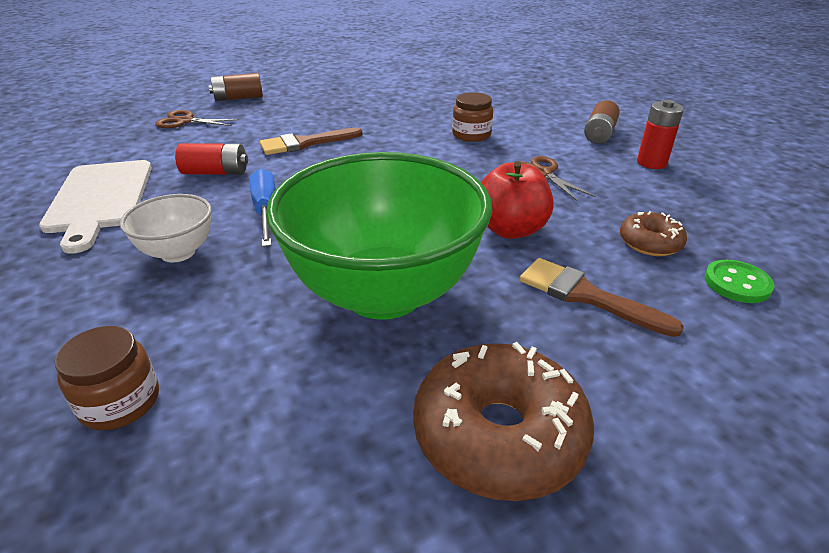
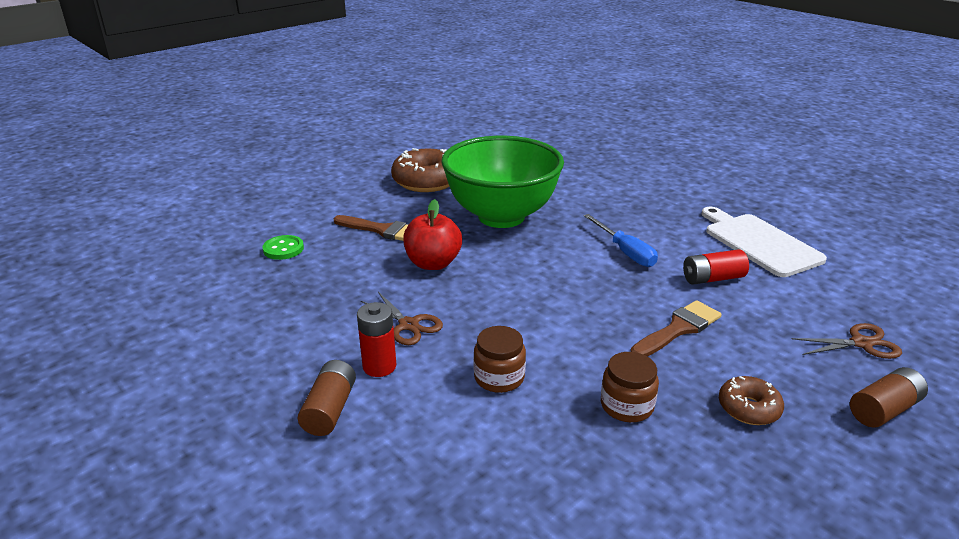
camera: 165 degrees right, 5 degrees down
(120, 402) = (583, 171): brown jar -> brown jar (626, 405)
(178, 252) = (644, 219): white bowl -> none
(650, 243) = (329, 268): brown donut -> brown donut (748, 408)
(651, 163) = (284, 360): red battery -> red battery (379, 366)

